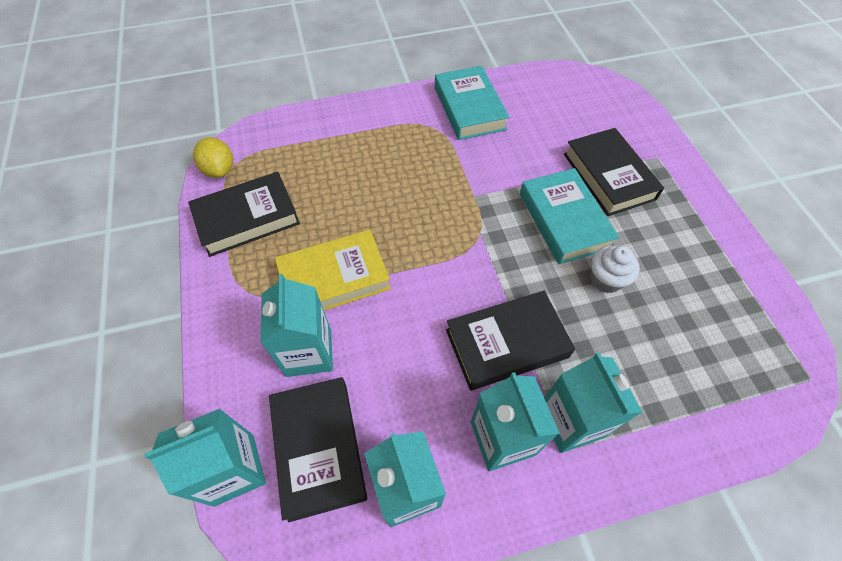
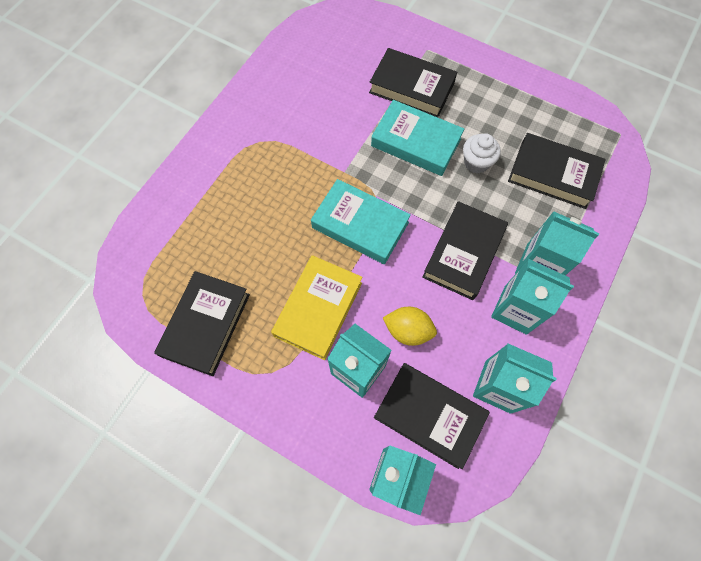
camera: 45 degrees left, 10 degrees up
(219, 170) = (136, 309): yellow lemon -> yellow lemon (408, 330)
(469, 108) = (269, 105): turquoise book -> turquoise book (360, 225)
(680, 353) = (553, 174): none -> black book

